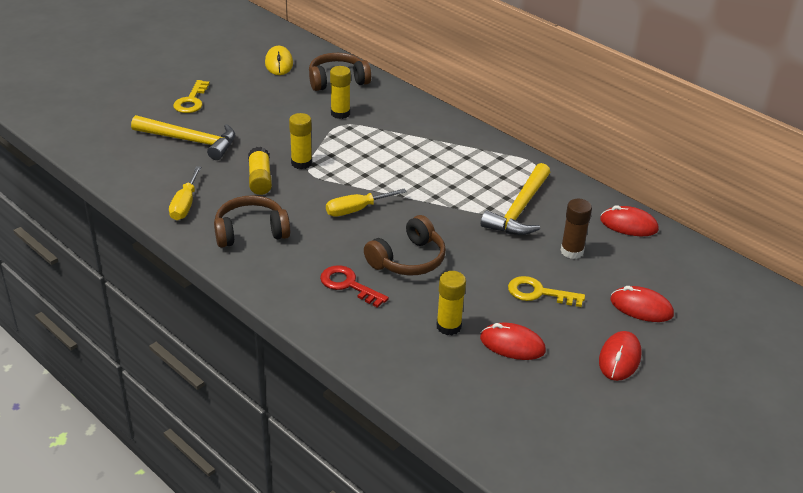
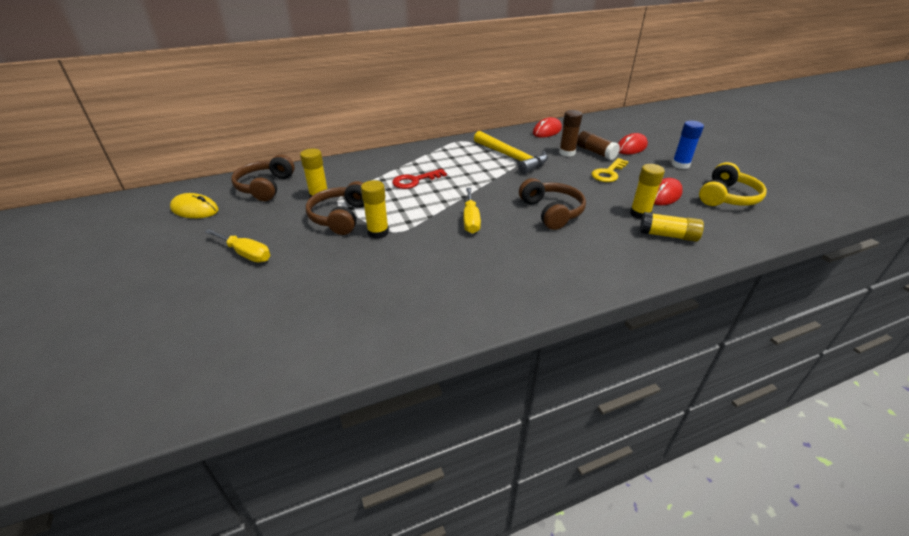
camera: 65 degrees left, 0 degrees up
(185, 205) = (391, 323): yellow screwdriver -> yellow screwdriver (246, 254)
(190, 141) = (270, 295): yellow hammer -> none
(191, 101) = (190, 279): yellow key -> none
(251, 231) = (469, 285): brown headphones -> brown headphones (340, 217)
(260, 179) = (385, 262): yellow glue stick -> yellow glue stick (667, 235)
(348, 285) = (575, 246): red key -> red key (415, 181)
(548, 404) = (727, 197): none -> yellow headphones
(594, 276) = (596, 152): none -> brown glue stick
(619, 358) = (680, 165): red mouse -> blue glue stick

